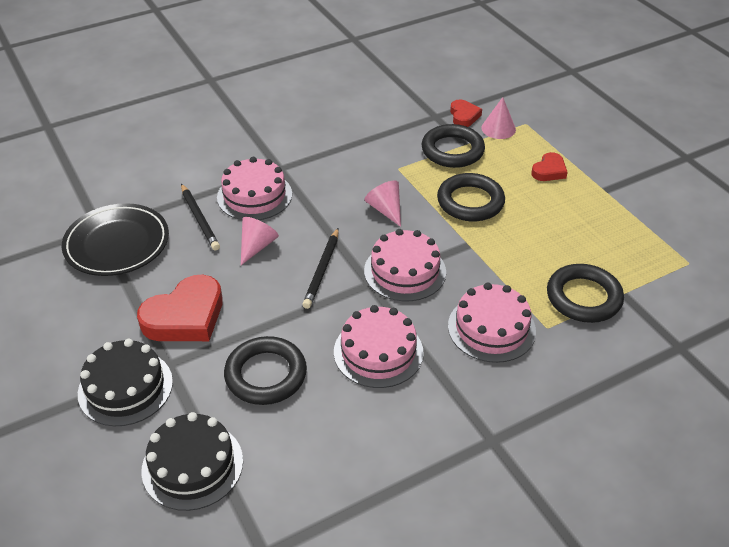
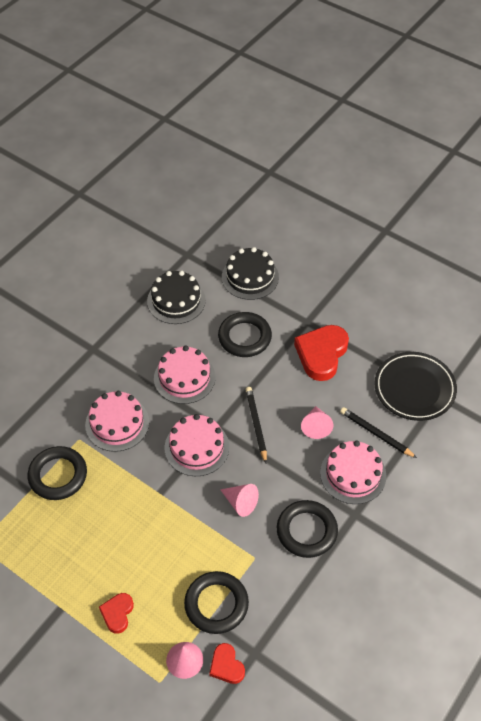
camera: 155 degrees right, 10 degrees up
(125, 387) = (319, 300): black cake -> black cake (176, 300)
(470, 202) = (175, 541): black ring -> black ring (306, 531)

